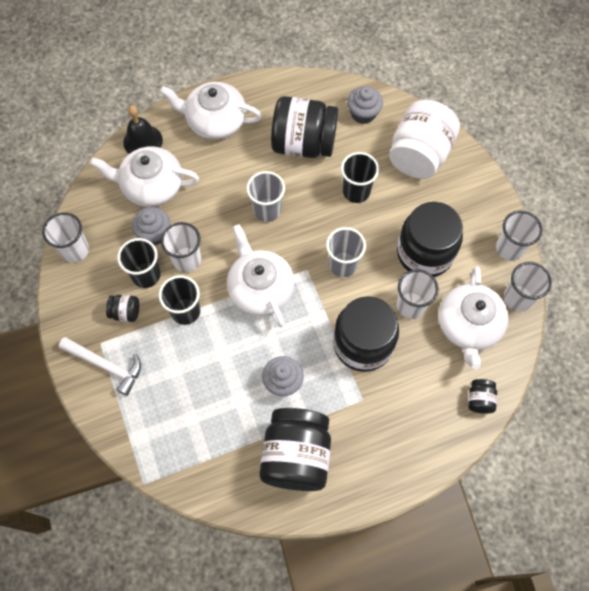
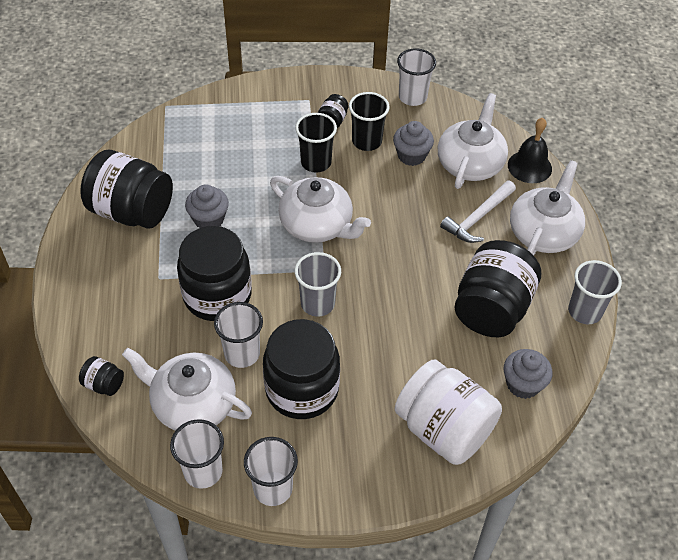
camera: 105 degrees right, 15 degrees down
(106, 366) = (285, 100): white hammer -> white hammer (477, 218)
(187, 259) = (373, 174): white cup -> none
(260, 288) = (317, 225): white teapot -> white teapot turned 45 degrees clockwise
(267, 210) = (410, 252): grey cup -> grey cup (584, 311)
(356, 191) = (409, 343): black cup -> none

